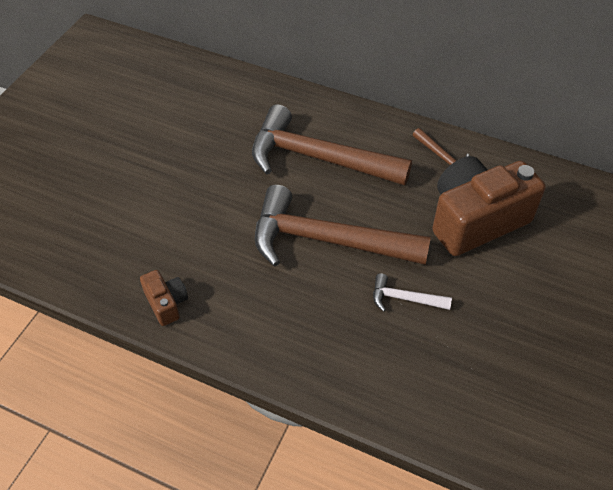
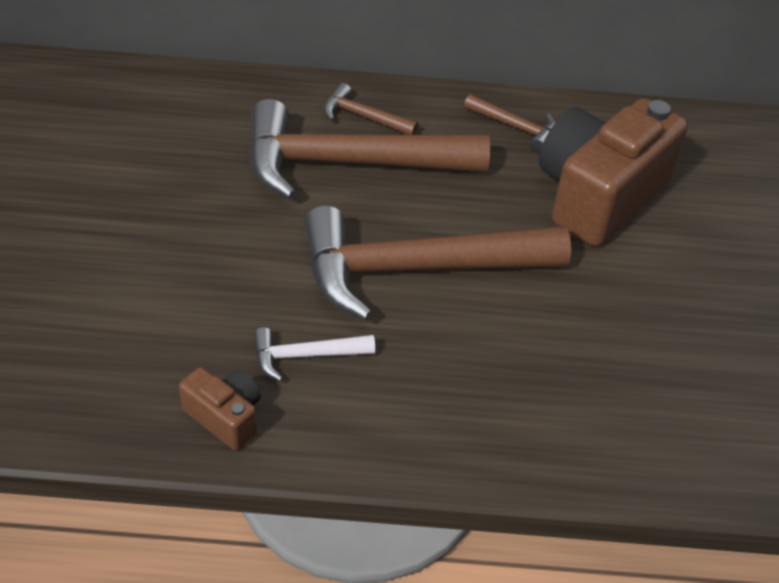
camera: 25 degrees left, 5 degrees down
(343, 128) = (363, 117): none -> brown hammer
(404, 298) = (560, 318): white hammer -> white hammer (305, 356)

